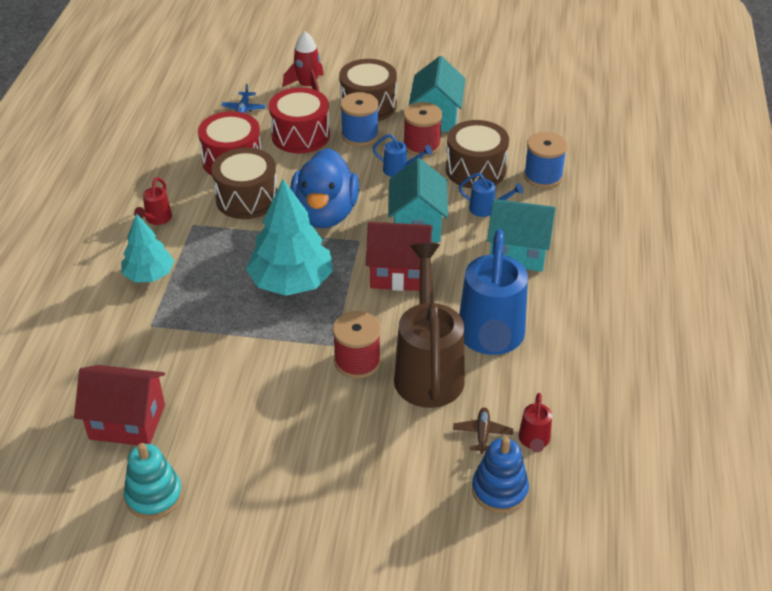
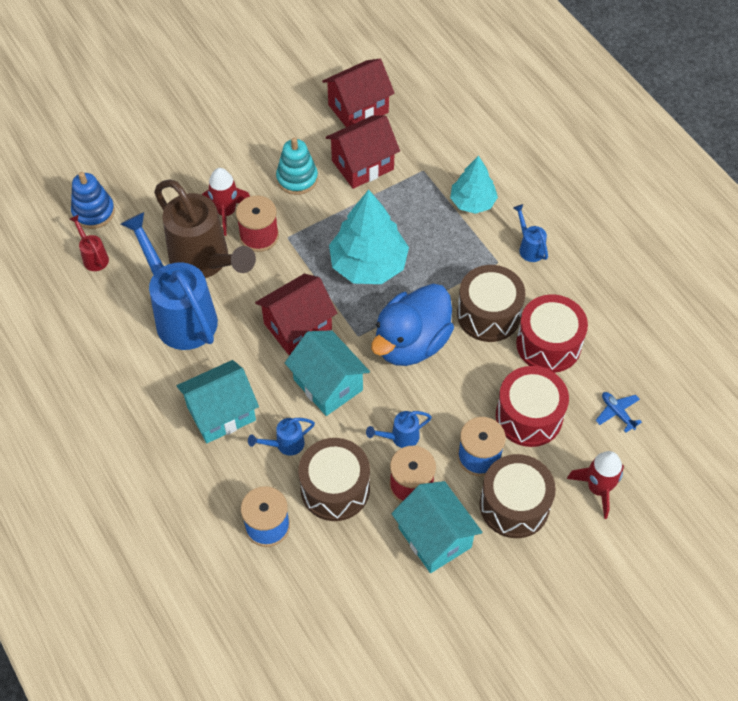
camera: 140 degrees right, 15 degrees up
(154, 496) = (293, 85): turquoise stacking toy -> turquoise stacking toy (297, 179)
(156, 219) = (529, 247): red watering can -> blue watering can
(194, 364) = (362, 165): none -> red house
(325, 214) = (411, 343): blue duck -> blue duck turned 105 degrees counterclockwise
(365, 402) = (226, 212): none -> red rocket
(482, 434) = (131, 240): brown plane -> none

